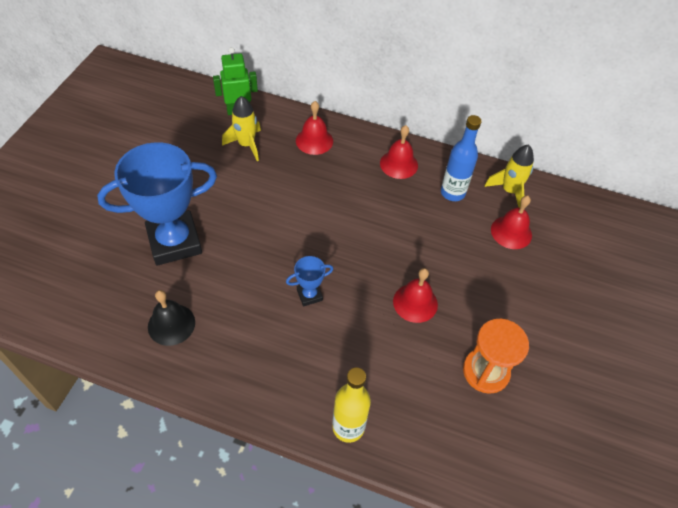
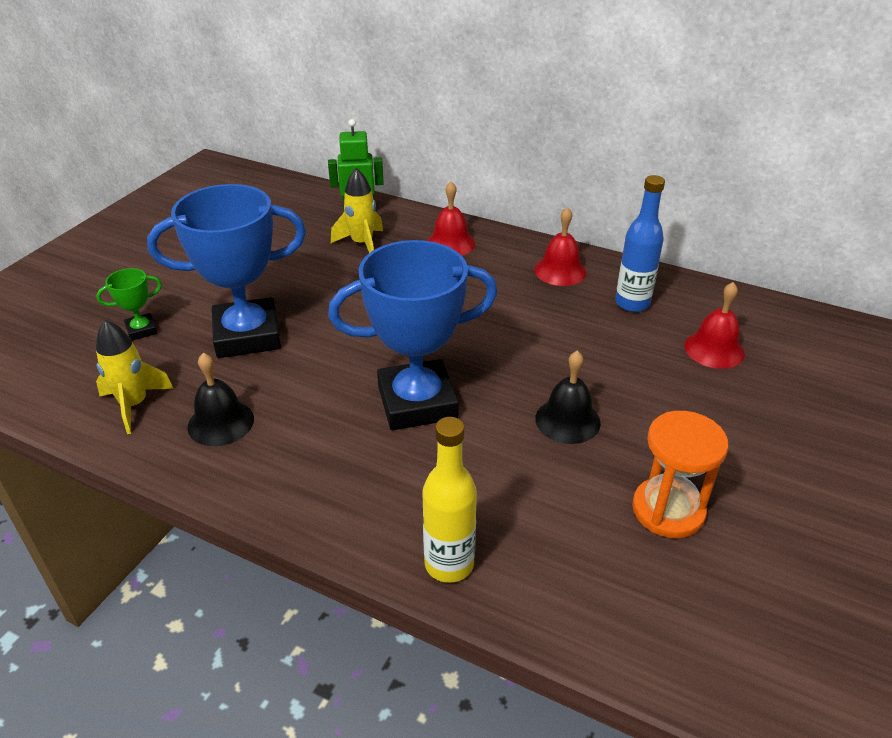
camera: 10 degrees right, 15 degrees down
(92, 242) = (141, 330): none -> green trophy
(309, 295) = (417, 402): blue trophy -> blue trophy, size x2.31
(415, 302) = (567, 420): red bell -> black bell
(509, 191) = (713, 305): yellow rocket -> yellow rocket (134, 405)

